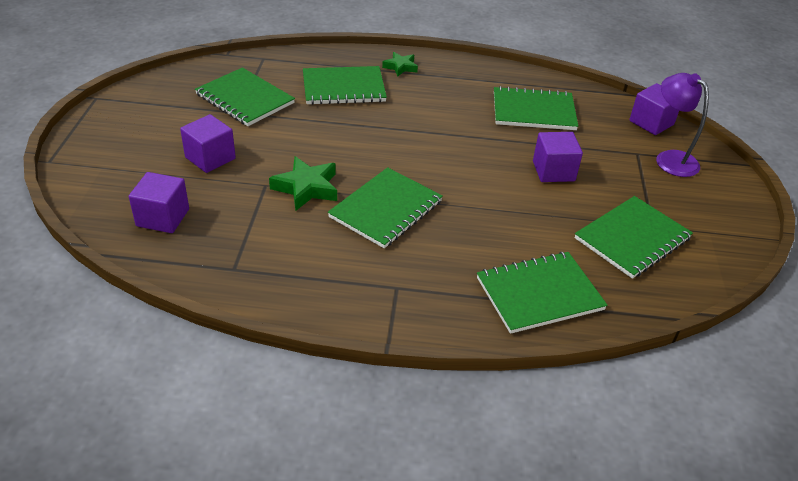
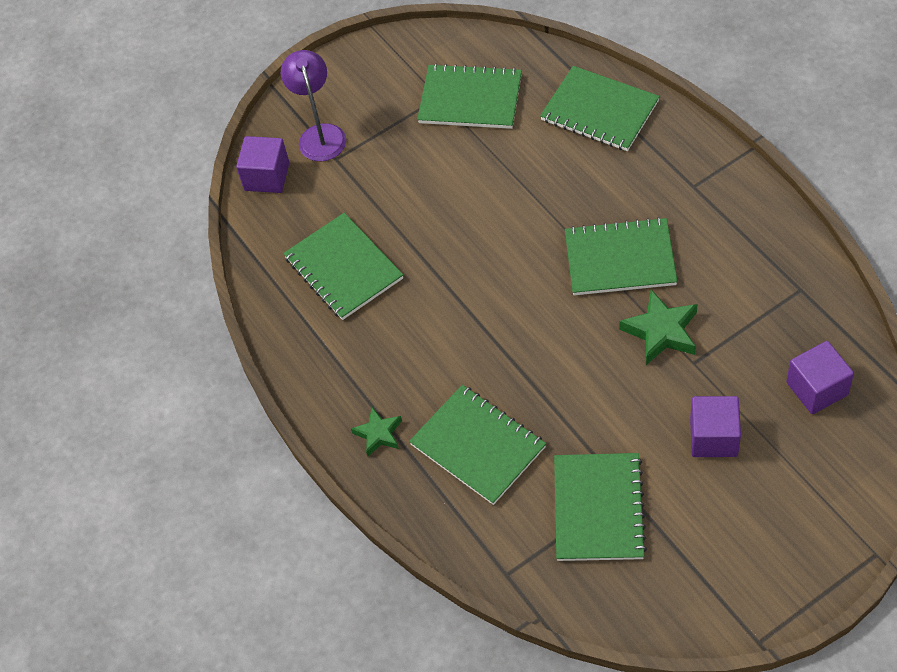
camera: 120 degrees left, 15 degrees up
(553, 171) = (432, 194): purple cube -> none
(670, 159) = (320, 134): purple lamp -> purple lamp turned 150 degrees clockwise

